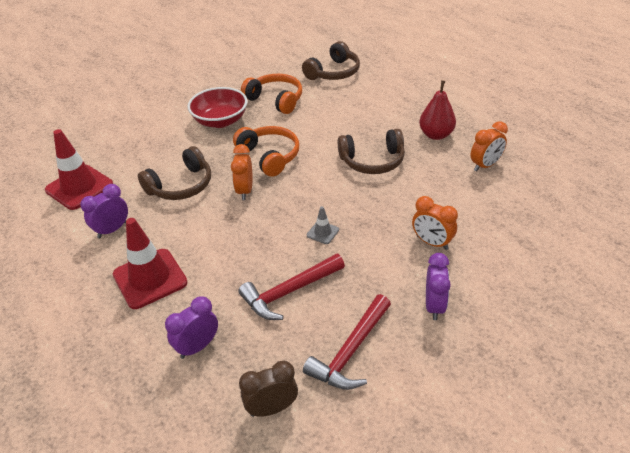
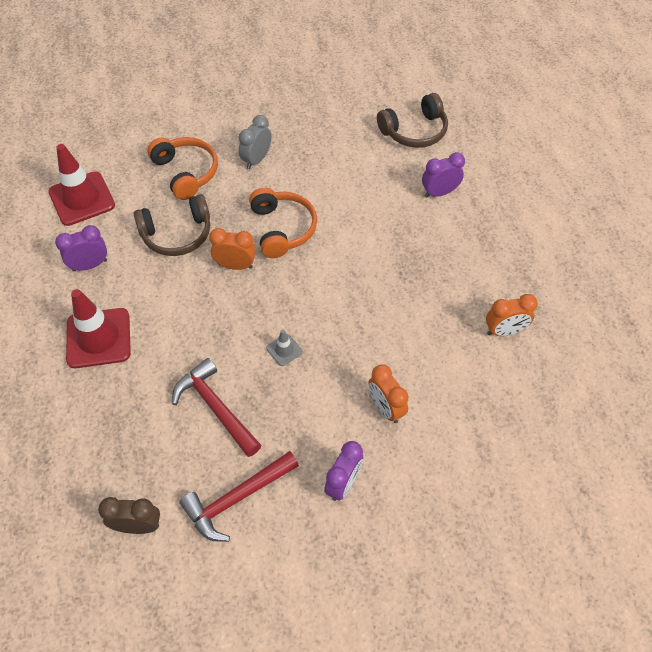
camera: 20 degrees right, 15 degrees up
(197, 346) = (106, 433): purple clock -> purple clock (439, 192)
(220, 121) = (256, 160): red bowl -> grey clock
(245, 191) = (235, 265): orange clock -> orange clock turned 75 degrees clockwise
(275, 100) = (329, 150): orange headphones -> orange headphones (186, 172)
(289, 292) = (216, 408): red hammer -> red hammer turned 60 degrees clockwise
(372, 161) = (385, 277): brown headphones -> none
(436, 135) = (476, 267): red pear -> none

